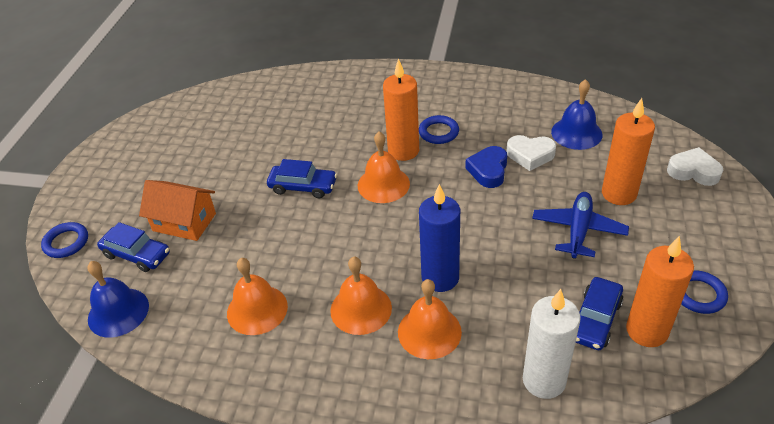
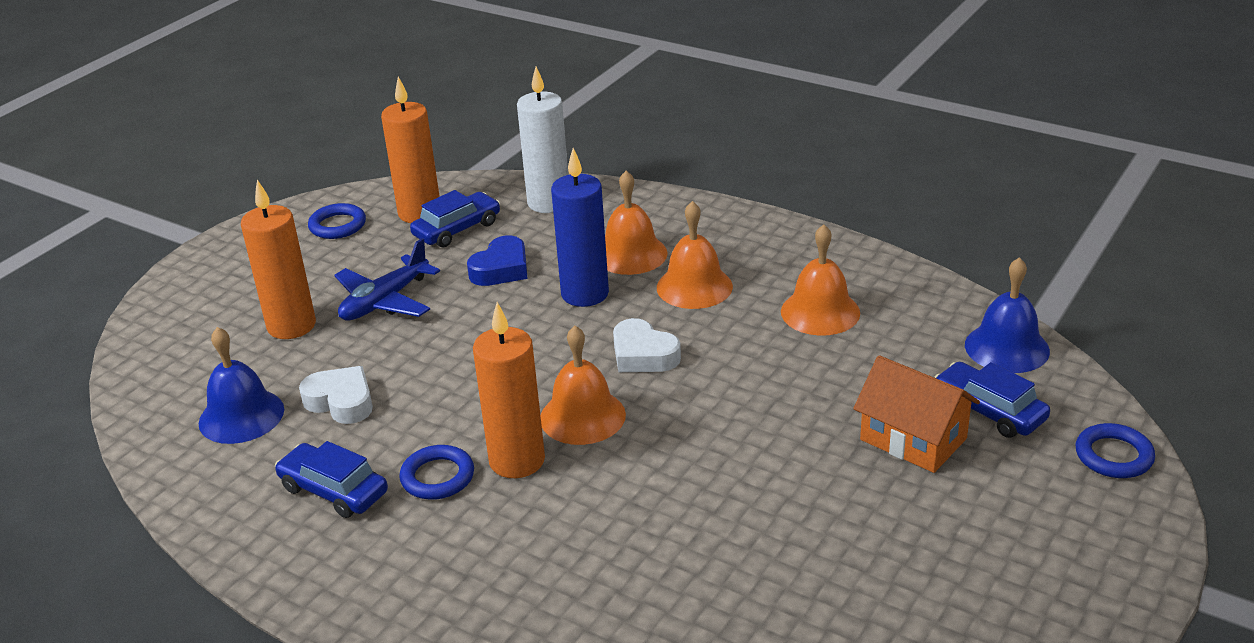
camera: 160 degrees left, 10 degrees down
(303, 187) = (708, 445): blue car -> blue car (334, 490)
(488, 170) = (419, 396): blue heart -> blue heart (501, 269)
(693, 171) = (172, 327): white heart -> white heart (643, 355)

